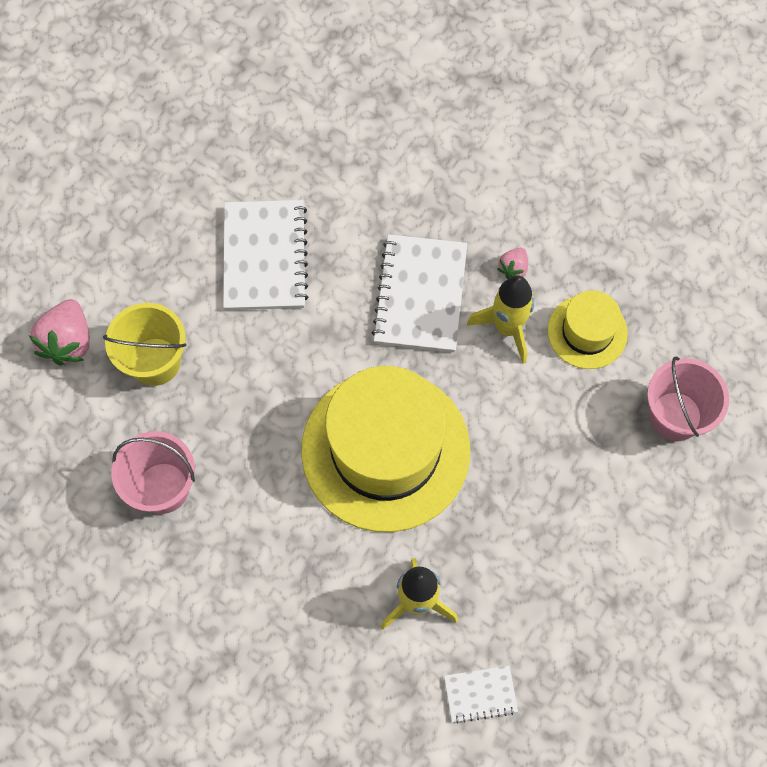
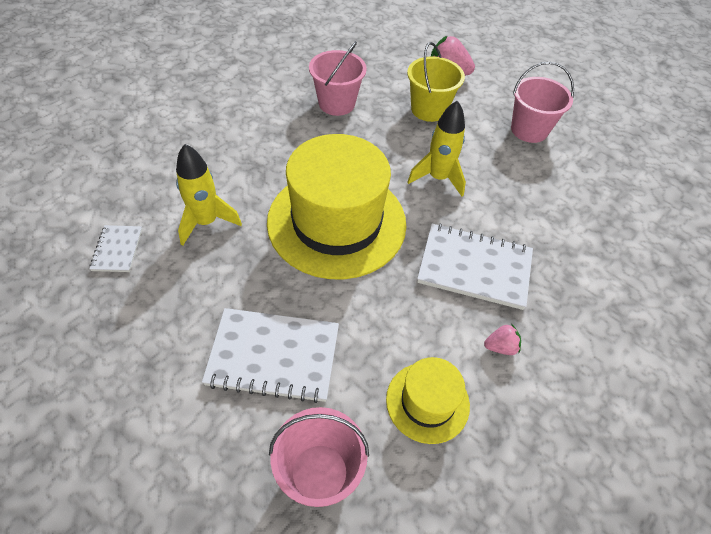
camera: 95 degrees right, 15 degrees down
(176, 233) = (529, 130): none -> pink bucket
(265, 257) = (510, 174): white notebook -> white notebook (273, 356)
(507, 328) = (437, 329): yellow rocket -> yellow rocket (438, 178)
(513, 268) = (500, 347): pink strawberry -> pink strawberry turned 135 degrees clockwise

